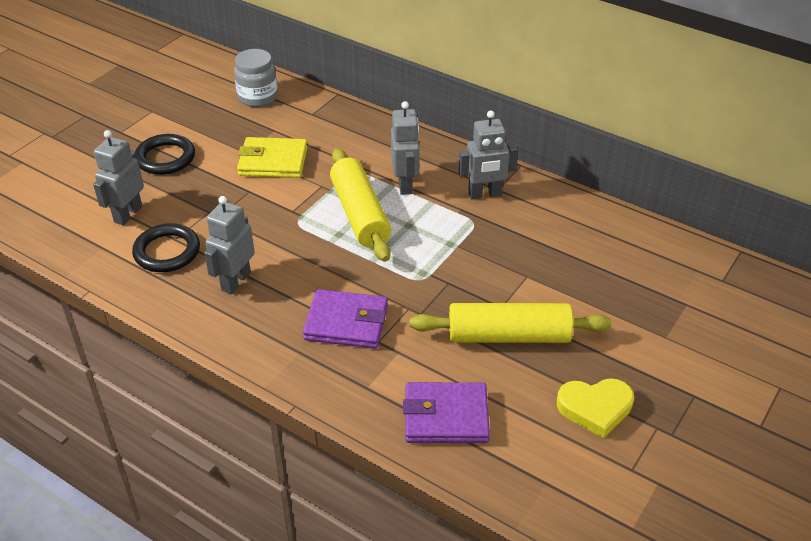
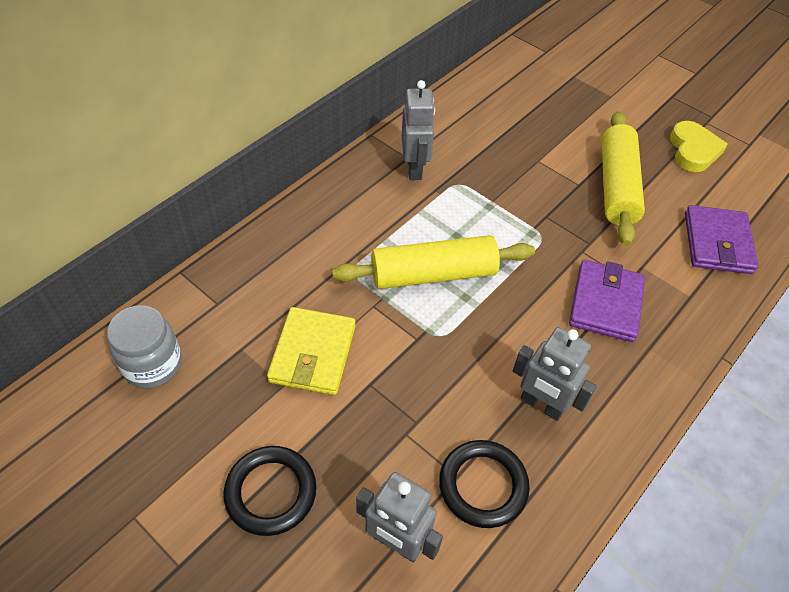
camera: 85 degrees left, 10 degrees up
(405, 184) = (386, 228): grey robot -> none

